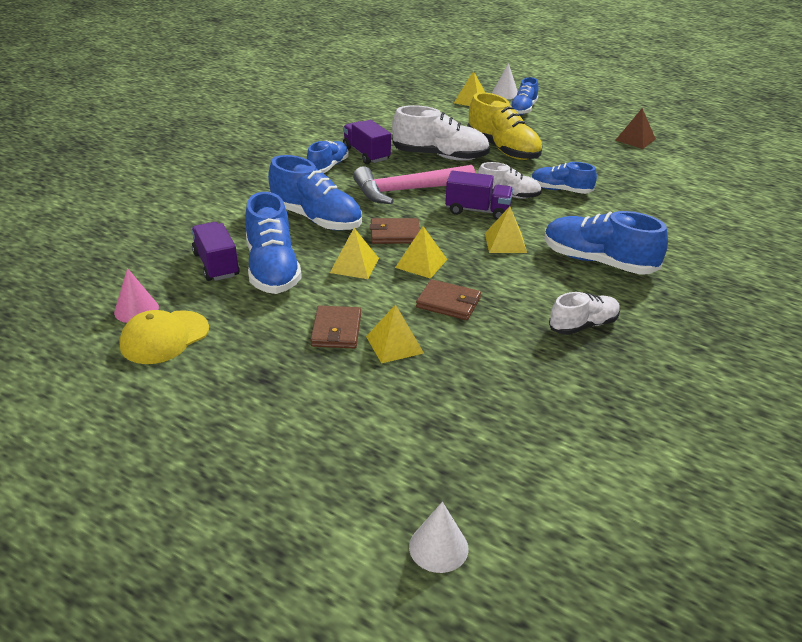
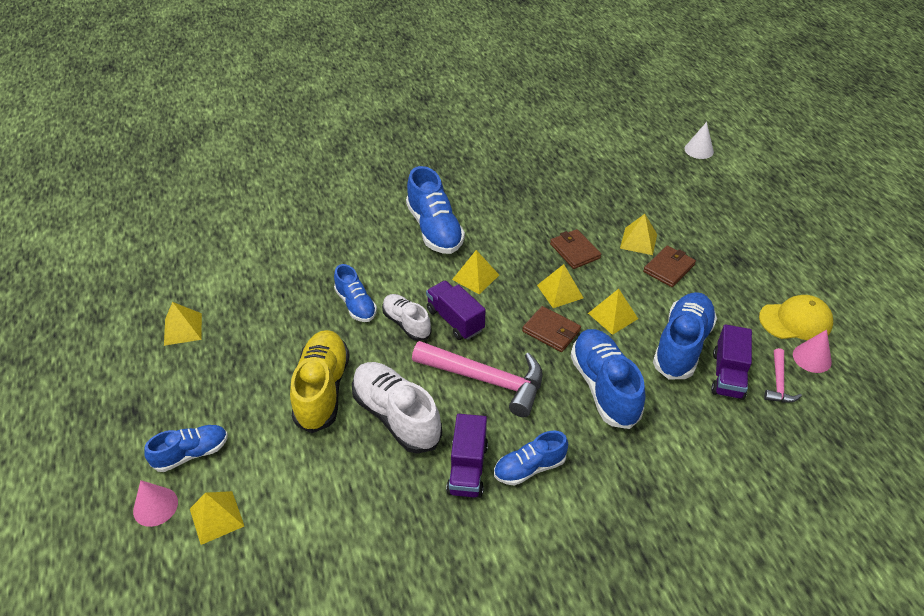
camera: 140 degrees left, 10 degrees up
(165, 277) = (778, 383): none -> pink hammer
(505, 94) = (155, 506): white cone -> pink cone
(583, 325) = (509, 197): white shoe -> none
(635, 139) = (183, 329): brown pyramid -> yellow pyramid

